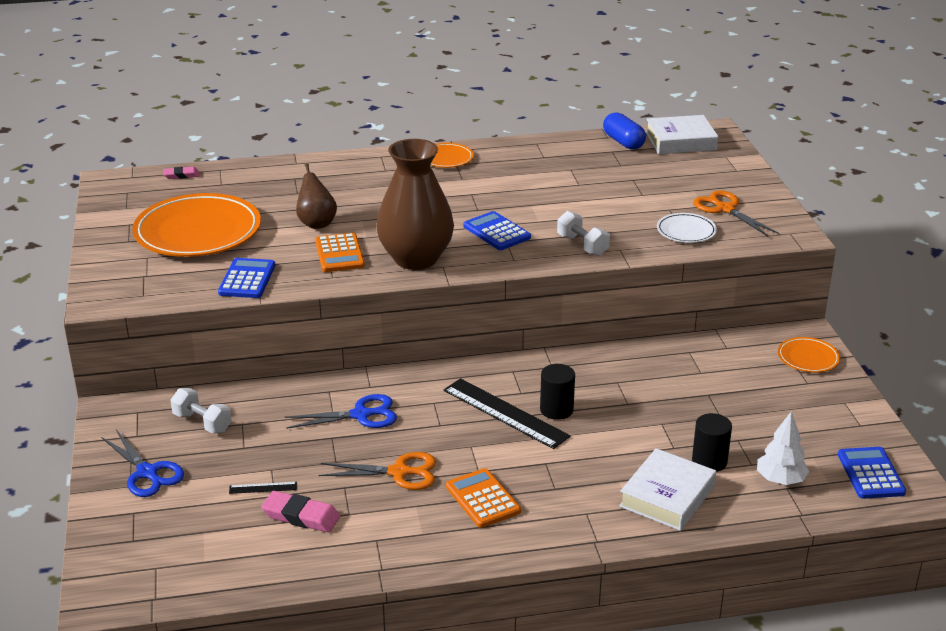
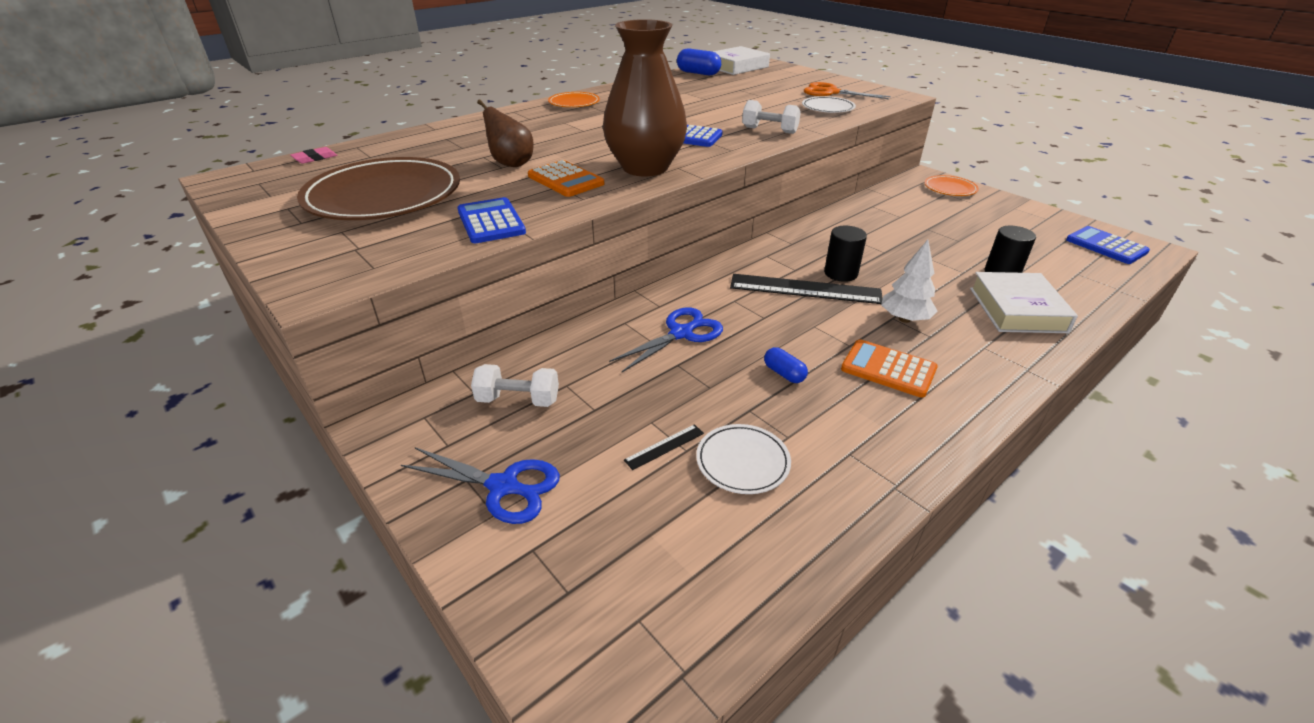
camera: 30 degrees left, 5 degrees up
(198, 231) = (384, 196): orange plate -> brown plate
(301, 516) = (742, 462): pink eraser -> white plate
(399, 472) = (784, 373): orange scissors -> blue capsule
(780, 480) = (1065, 270): white tree -> white tree (904, 319)

